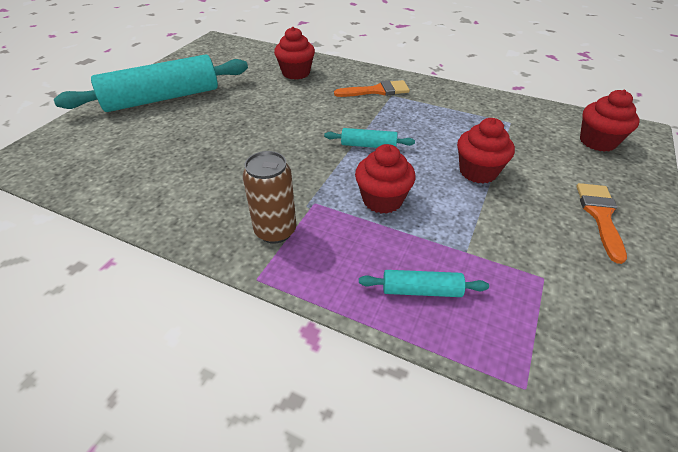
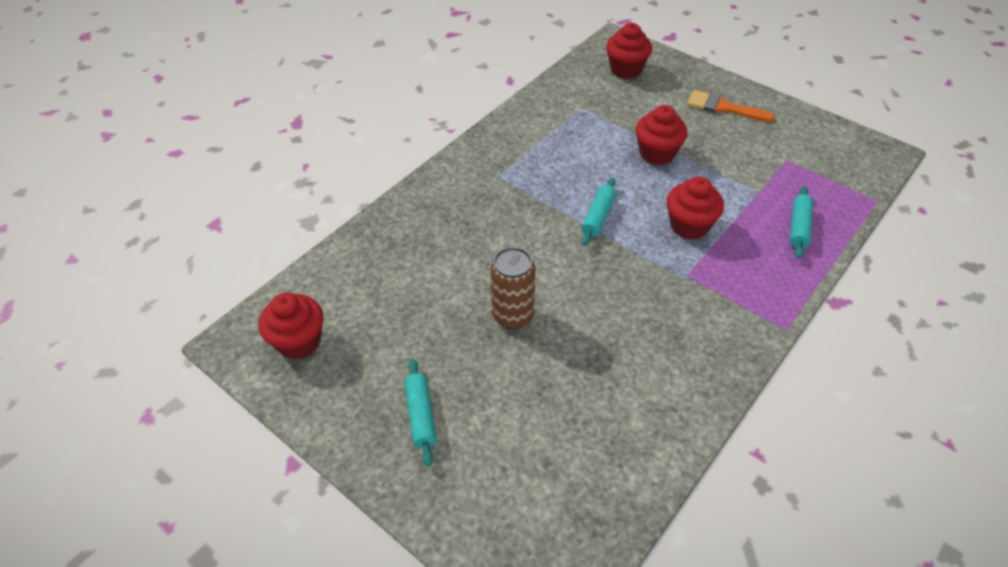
camera: 75 degrees left, 5 degrees up
(162, 98) = (421, 415): turquoise rolling pin -> turquoise rolling pin, size x0.43
(275, 231) = (725, 309): brown can -> brown can (513, 315)
(296, 73) = (404, 253): red cupcake -> red cupcake (299, 341)
(377, 91) = (483, 186): orange brush -> none

